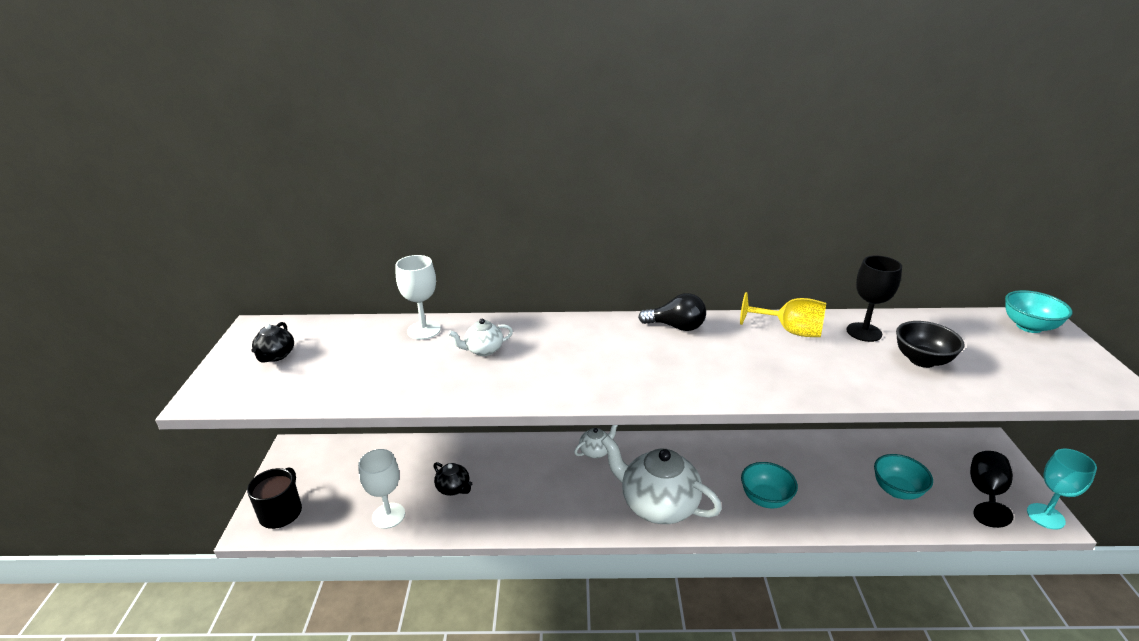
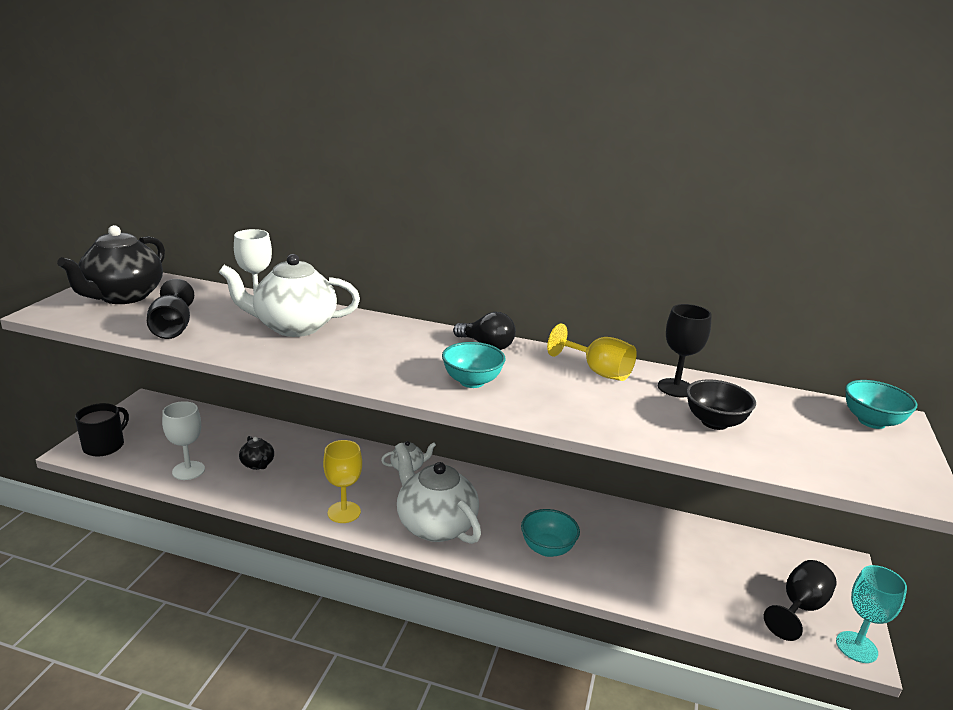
camera: 15 degrees right, 5 degrees down
(276, 356) = (123, 296): black teapot -> black teapot, size x2.18
(361, 383) = (172, 328): none -> black goblet
(483, 350) = (294, 327): white teapot -> white teapot, size x2.18
(568, 516) = (344, 512): none -> yellow goblet
(897, 490) = (697, 578): turquoise bowl -> turquoise bowl (472, 381)

